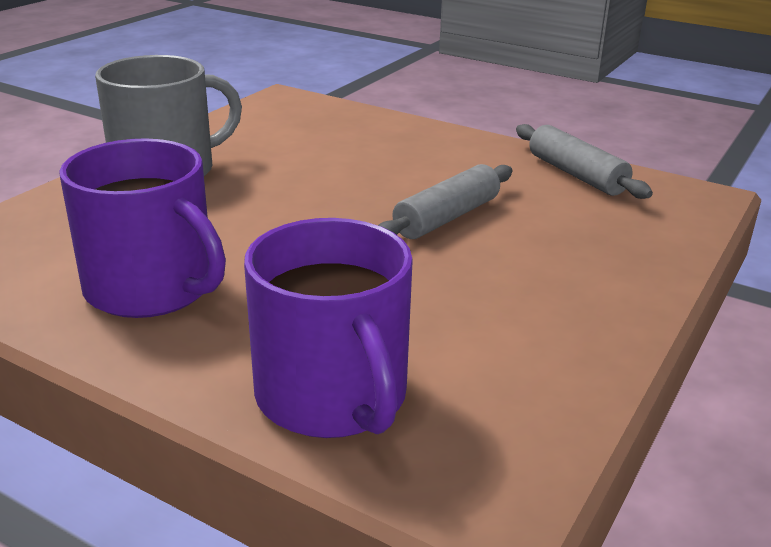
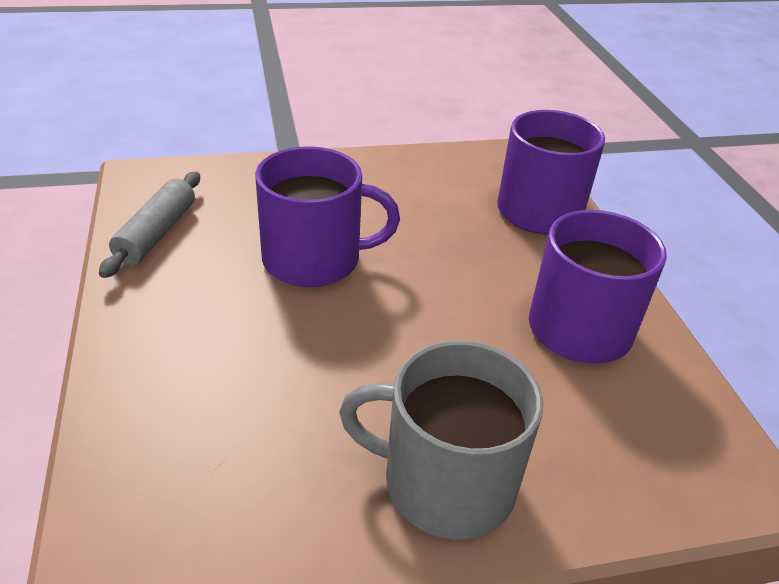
camera: 135 degrees left, 10 degrees up
(446, 217) = (314, 259): grey rolling pin -> purple mug

